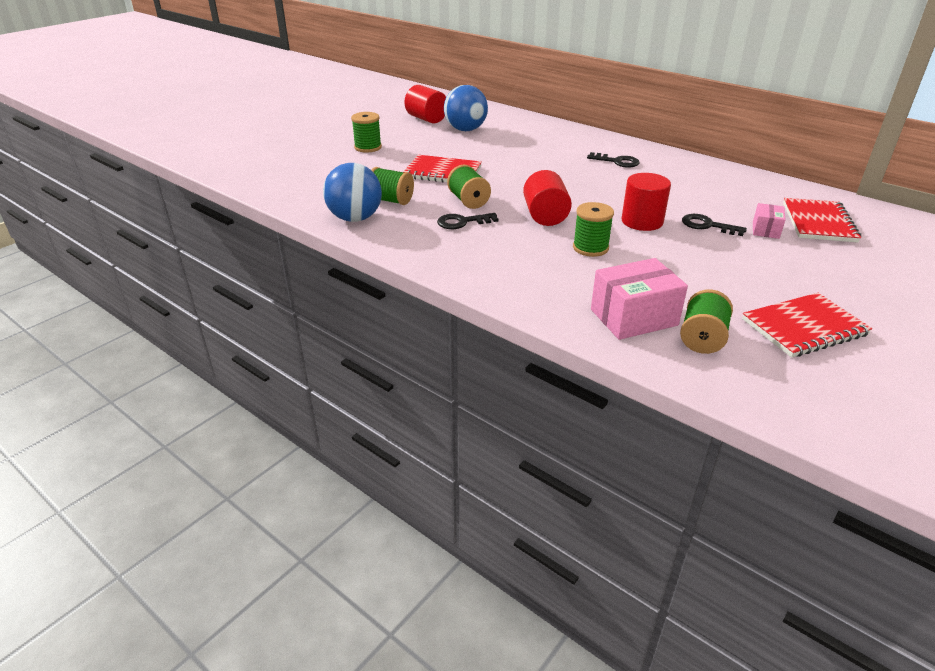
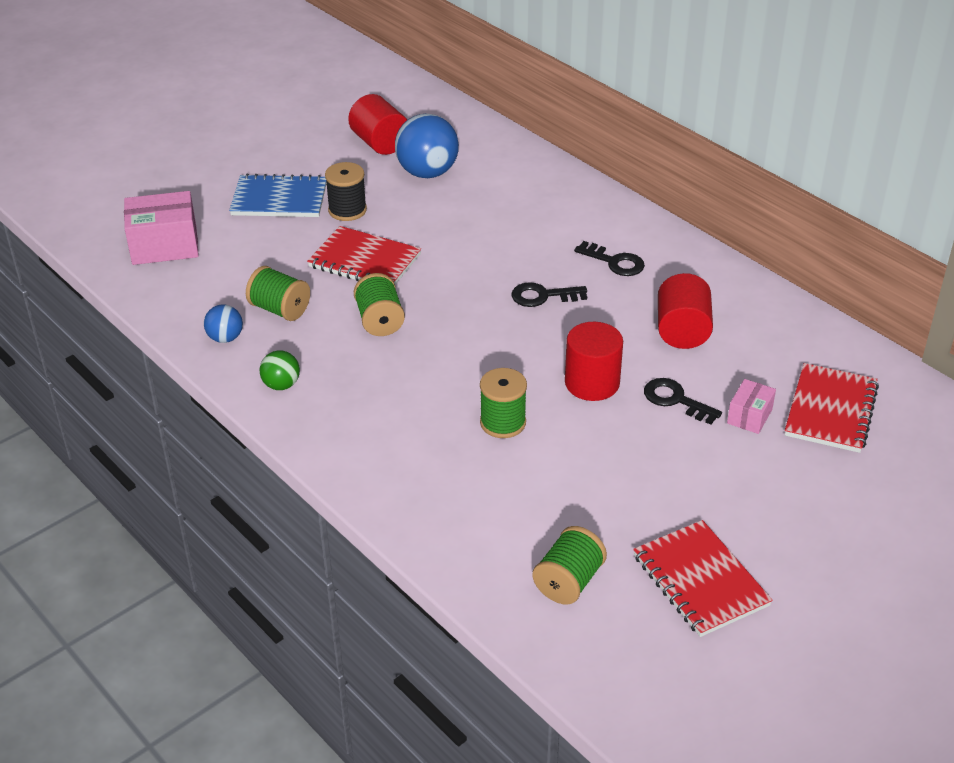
camera: 10 degrees right, 5 degrees up
(355, 218) = (225, 338): blue ball -> blue ball, size x0.52
(368, 147) = (279, 199): green spool -> blue notebook
(409, 240) = (281, 385): none -> green ball
(418, 149) = (347, 210): none -> black spool
(462, 222) = (358, 359): black key -> black key (543, 296)
(545, 216) = (469, 360): red cylinder -> red cylinder (682, 331)
(633, 317) = (503, 540): pink box -> pink box (164, 246)
(804, 327) = (700, 580): red notebook -> red notebook turned 75 degrees clockwise

